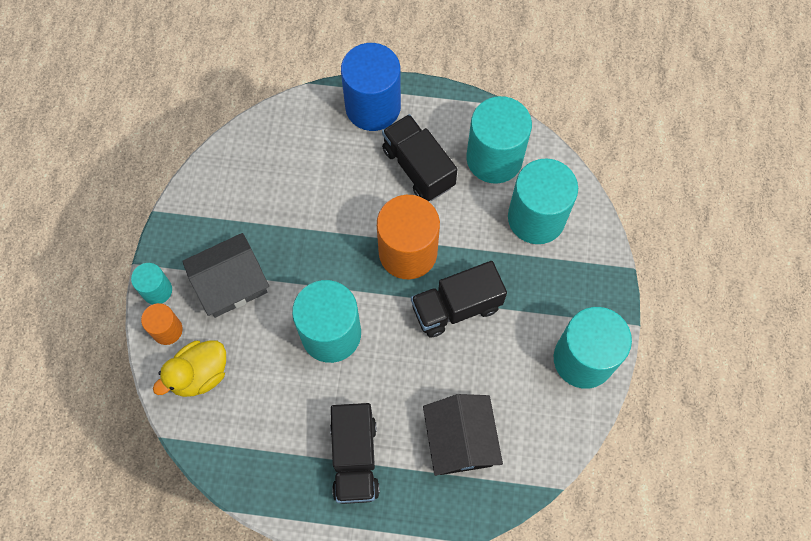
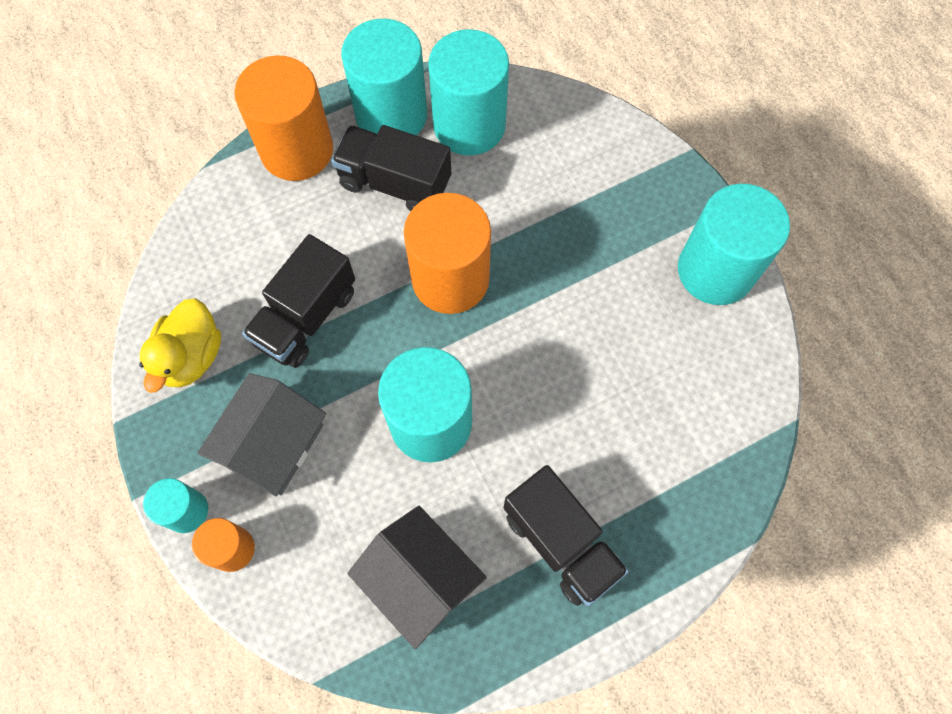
camera: 35 degrees left, 0 degrees up
(199, 374) = (310, 574): yellow duck -> yellow duck (191, 356)
(373, 107) = (297, 150): blue cylinder -> orange cylinder
(456, 307) = (546, 303): black truck -> black truck (306, 317)
(460, 440) = (657, 441): black house -> black house (420, 579)
(536, 218) = (558, 159): turquoise cylinder -> turquoise cylinder (391, 115)

